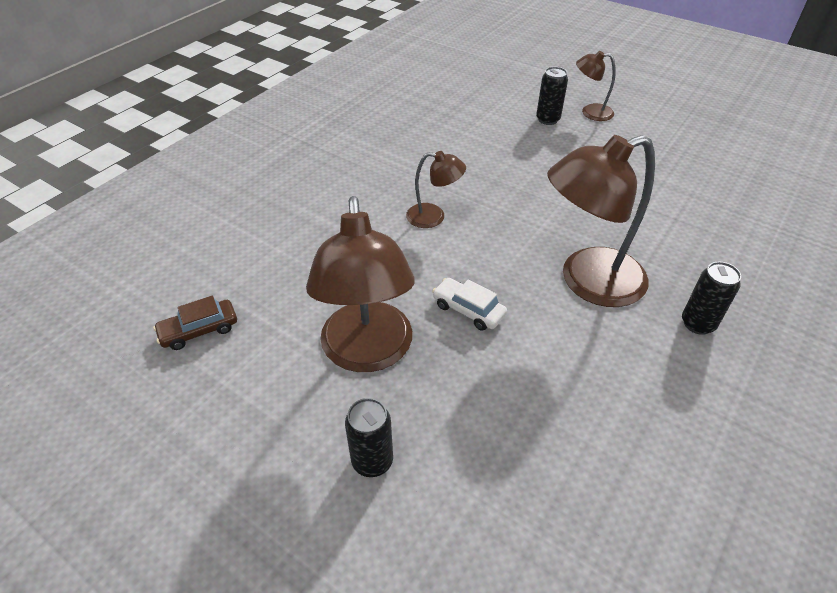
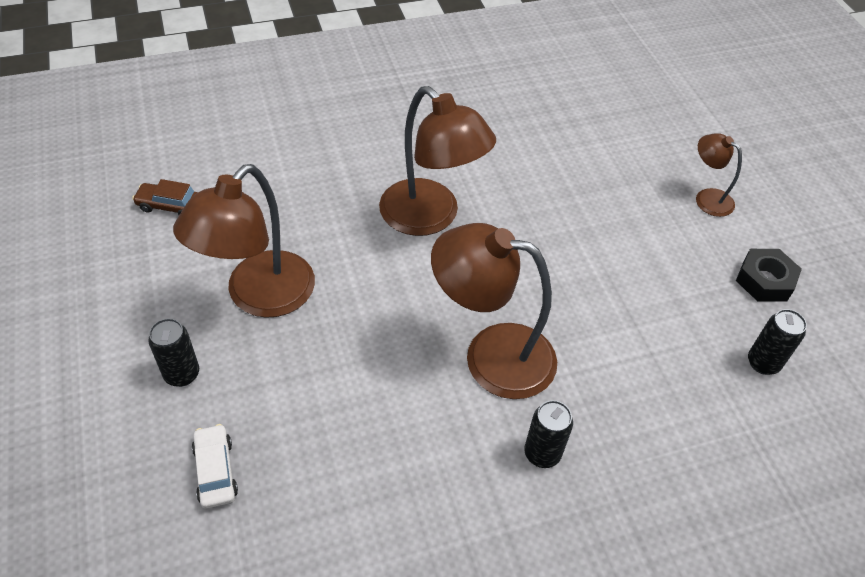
camera: 35 degrees right, 5 degrees up
(434, 217) = (430, 217): brown lamp -> brown lamp, size x1.97
(468, 310) = (367, 313): white car -> white car (216, 471)
(547, 120) = (651, 182): black can -> black can (763, 363)
(678, 141) = (765, 280): none -> black nut

